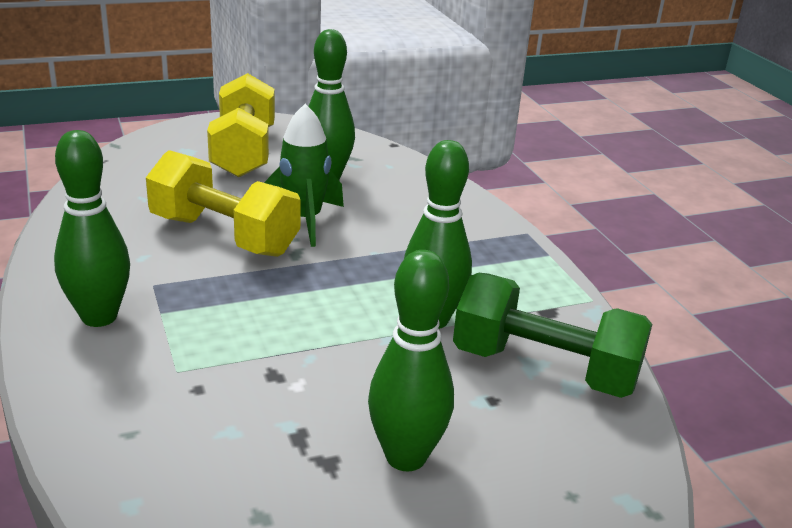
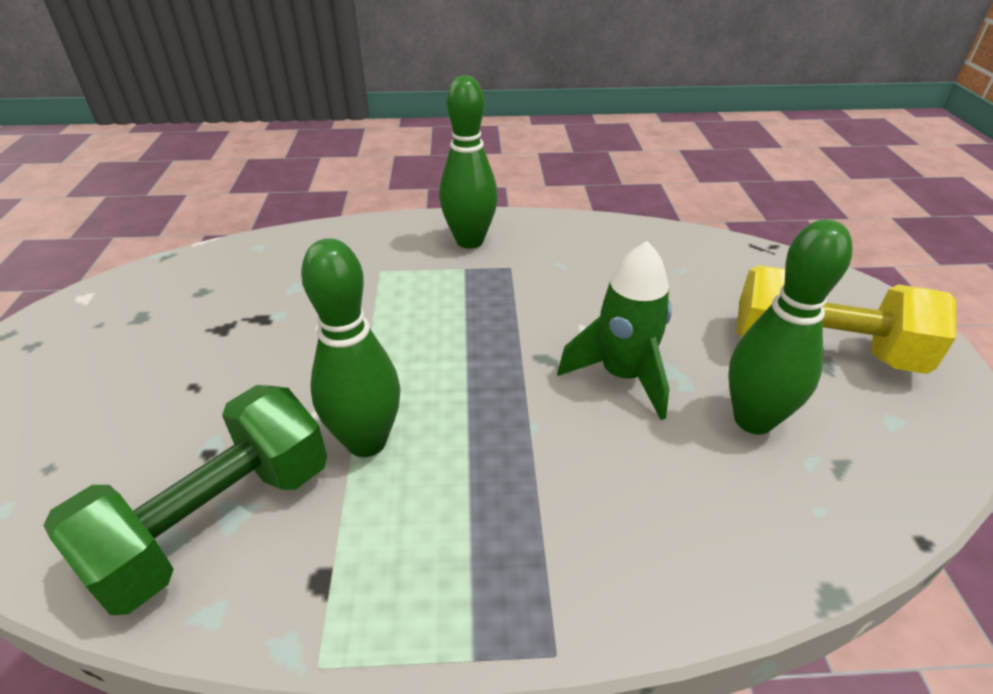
camera: 110 degrees right, 10 degrees up
(224, 236) = (592, 312): yellow dumbbell -> none
(406, 457) = (189, 370): green bowling pin -> none

